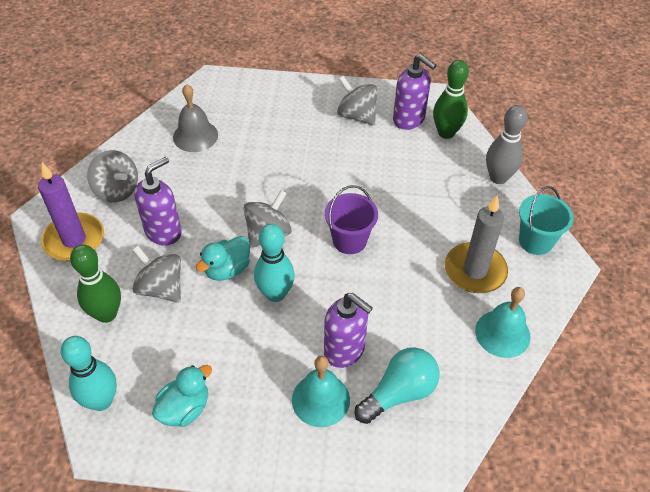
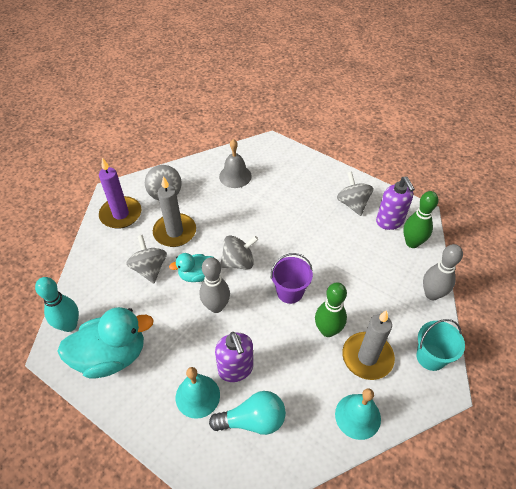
camera: 30 degrees right, 0 degrees up
(107, 314) = (108, 270): green bowling pin -> green bowling pin (327, 330)
(163, 231) = (175, 232): purple soap dispenser -> grey candle
(185, 408) = (112, 356): turquoise duck -> turquoise duck, size x1.79
(275, 294) = (216, 306): turquoise bowling pin -> grey bowling pin

